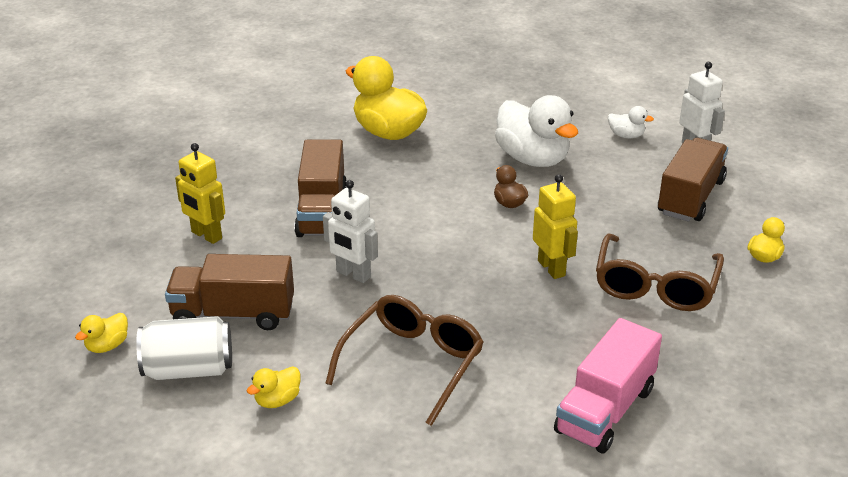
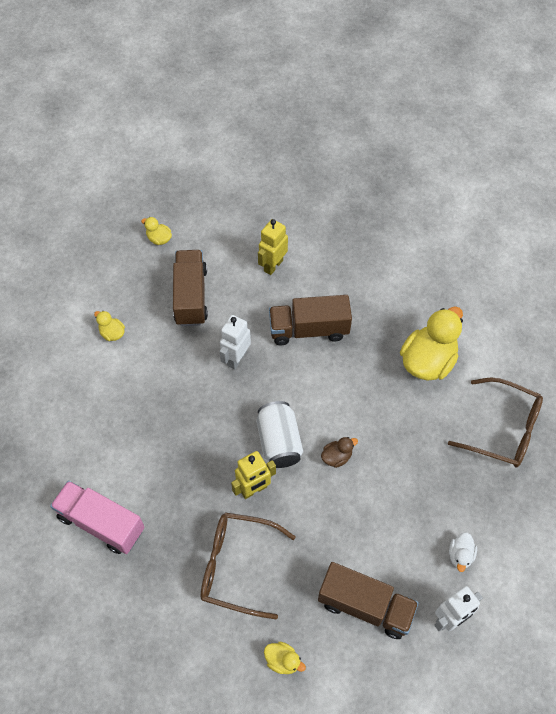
camera: 85 degrees right, 25 degrees up
(188, 369) = (139, 283): white can -> white can (279, 442)
(413, 363) = (146, 403): brown glasses -> brown glasses (504, 429)
(532, 159) = (406, 474): white duck -> none

